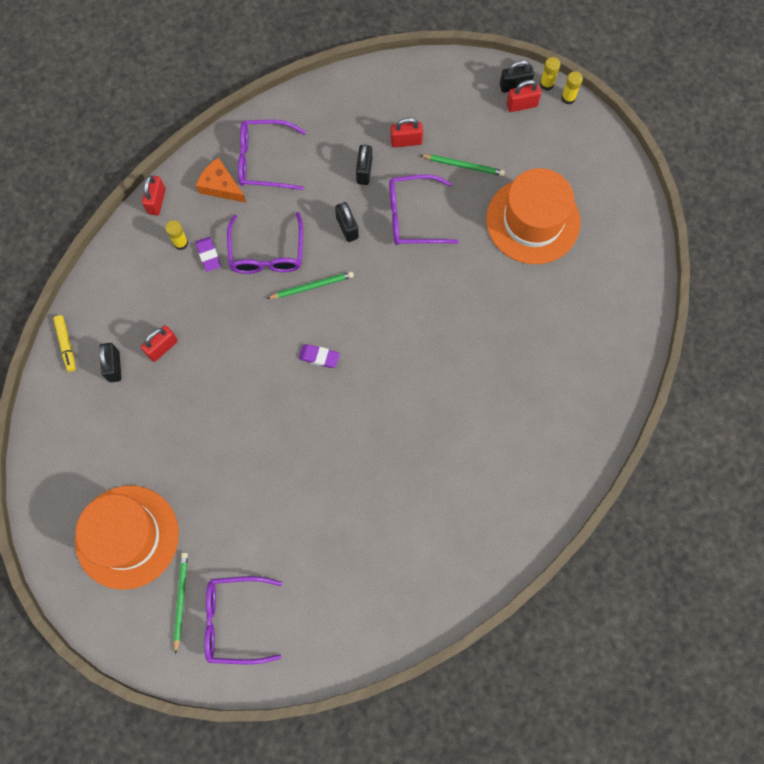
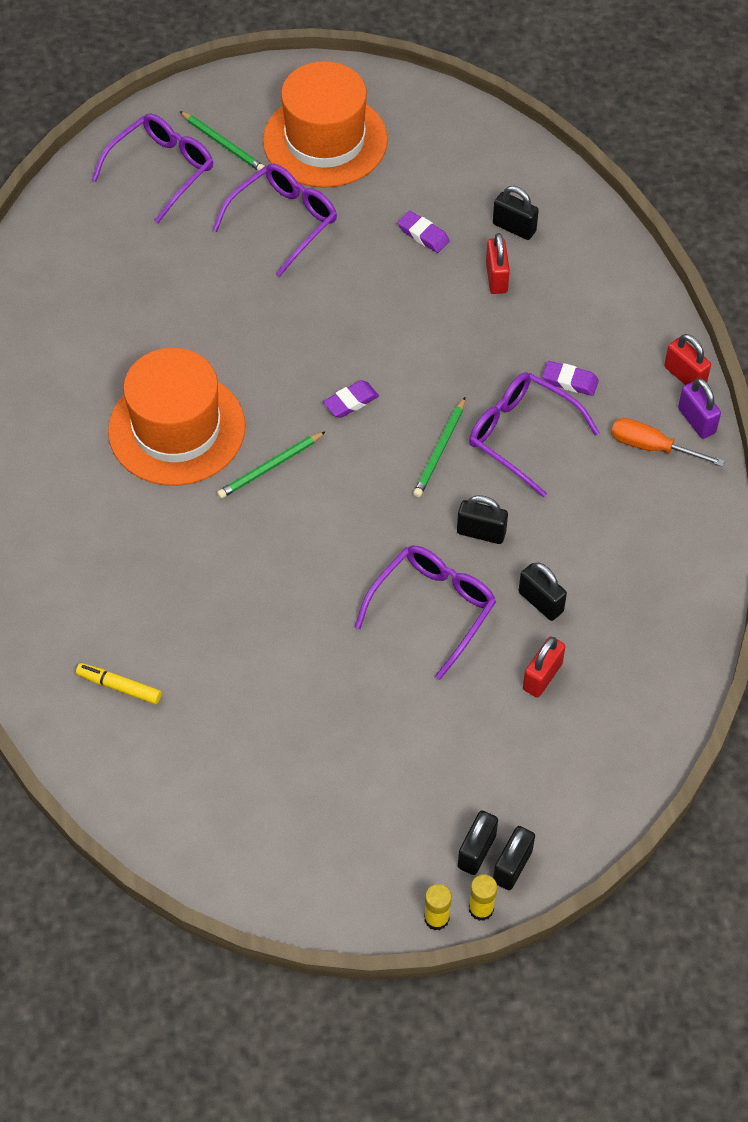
camera: 130 degrees right, 15 degrees down
(66, 345) = (577, 204): yellow marker -> yellow marker (119, 687)
(161, 414) = (423, 235): none -> purple eraser
(180, 243) = (609, 366): yellow glue stick -> none
(184, 176) = (696, 421): none -> purple padlock
(220, 186) = (651, 447): orange cheese -> orange screwdriver
(264, 160) = (648, 510): purple glasses -> purple glasses (283, 221)
(463, 166) = (451, 714): green pencil -> green pencil (270, 467)
(521, 105) = (476, 851): red padlock -> black padlock
(533, 221) = (306, 732): orange hat -> orange hat (177, 429)

